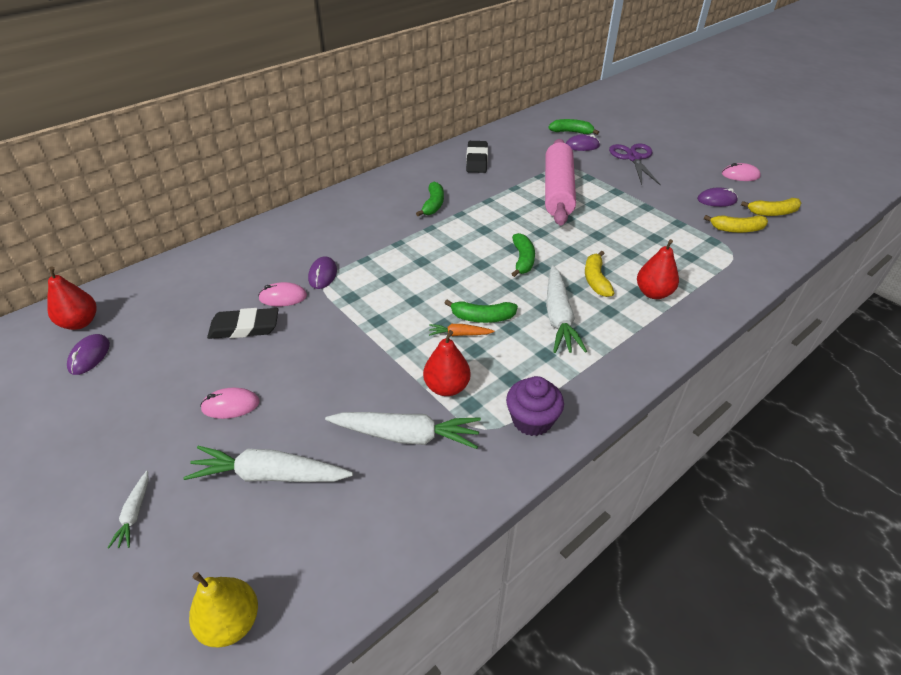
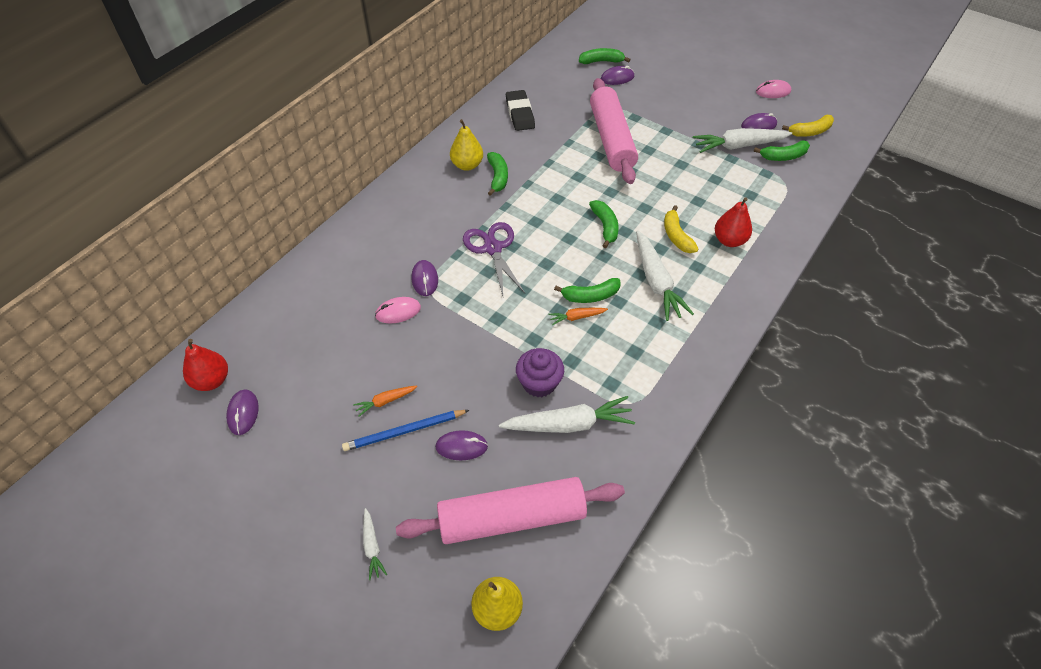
camera: 15 degrees left, 10 degrees up
(228, 373) = (385, 401): none -> orange carrot
(230, 405) = (404, 431): pink mouse -> blue pencil
(244, 327) = (377, 351): black eraser -> none
(270, 475) = (470, 486): white carrot -> white carrot (739, 146)
(281, 433) = (461, 446): none -> purple mouse
(298, 521) = (512, 518): none -> pink rolling pin
(409, 191) = (467, 165): none -> yellow pear
(447, 387) = (585, 372): red pear -> none
(532, 420) = (666, 386): purple cupcake -> purple cupcake (539, 383)
(633, 158) = (670, 86): purple scissors -> purple scissors (492, 248)
(736, 229) = (783, 156): yellow banana -> green banana

